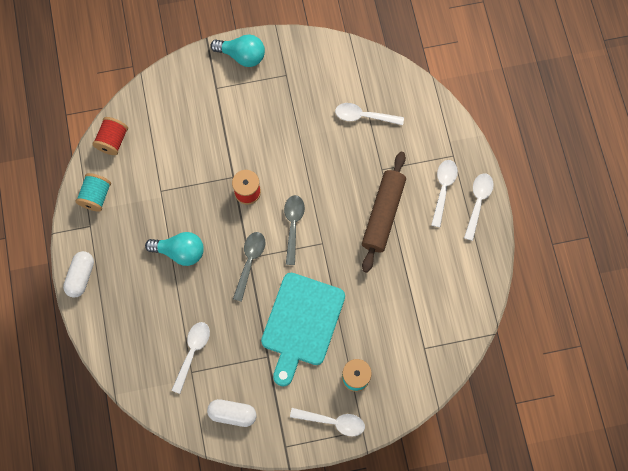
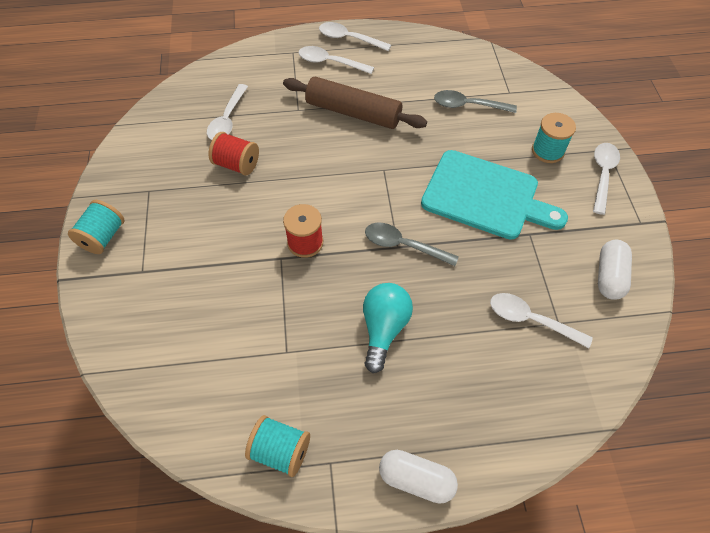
camera: 85 degrees left, 15 degrees down
(113, 141) = (189, 421): red spool -> red spool (237, 164)
(242, 56) = (103, 237): turquoise light bulb -> turquoise spool
(293, 225) = (358, 196): grey spoon -> grey spoon (468, 105)

